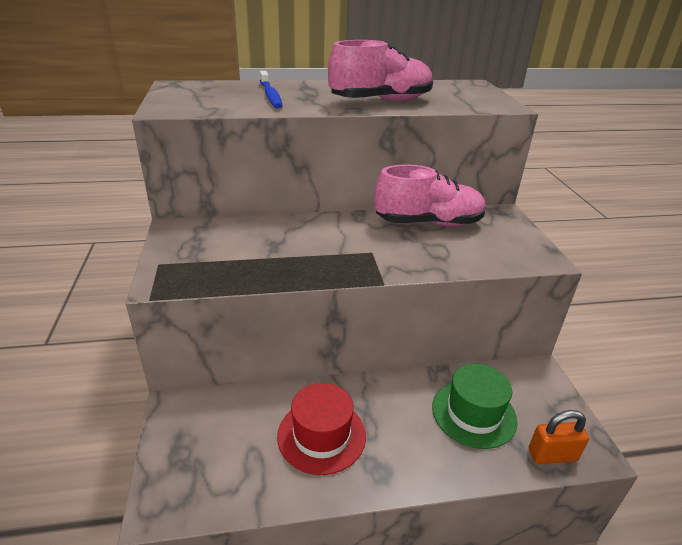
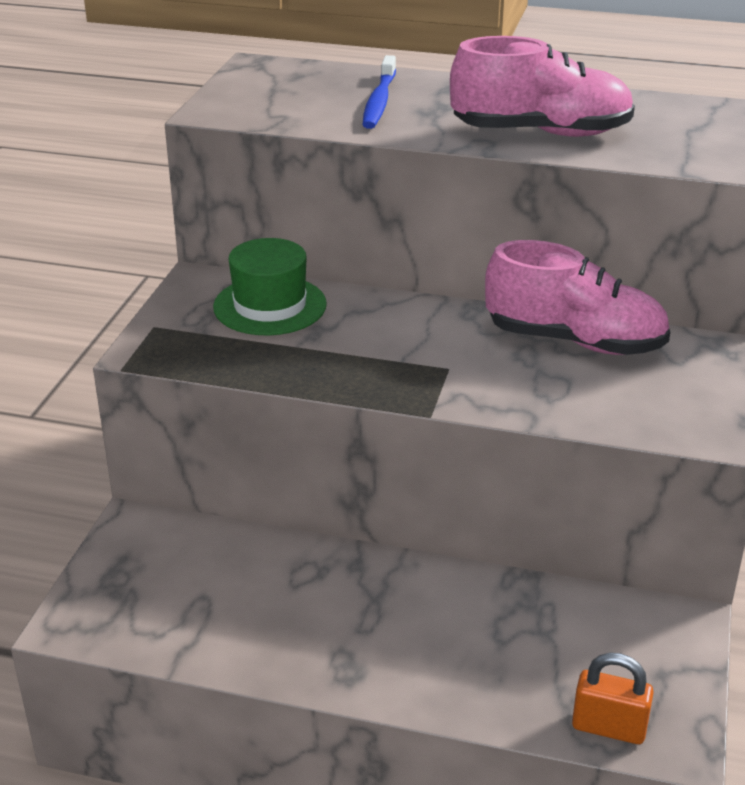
camera: 25 degrees right, 0 degrees up
(321, 435) = (298, 608): red hat -> none
(473, 413) = (531, 644): green hat -> green hat (270, 306)

